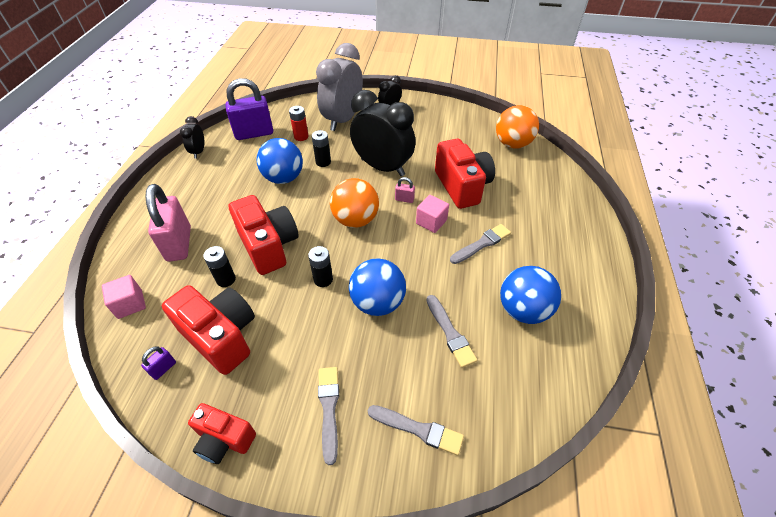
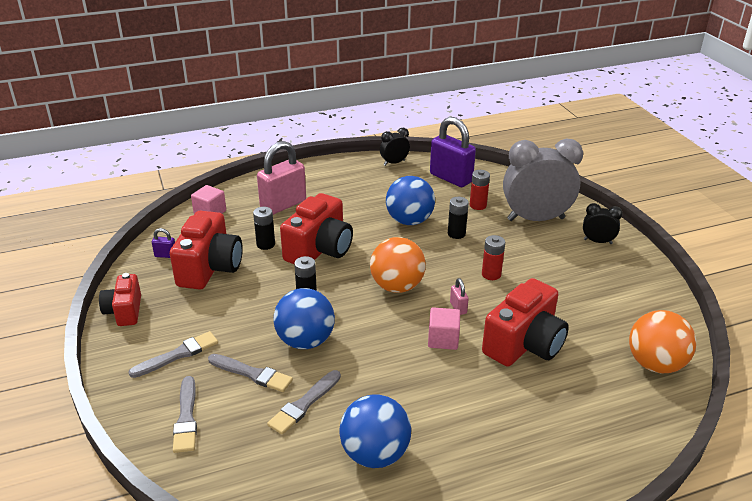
camera: 60 degrees right, 15 degrees down
(382, 167) = (491, 274): black clock -> red battery
(481, 244) = (445, 390): grey brush -> grey brush (252, 374)

